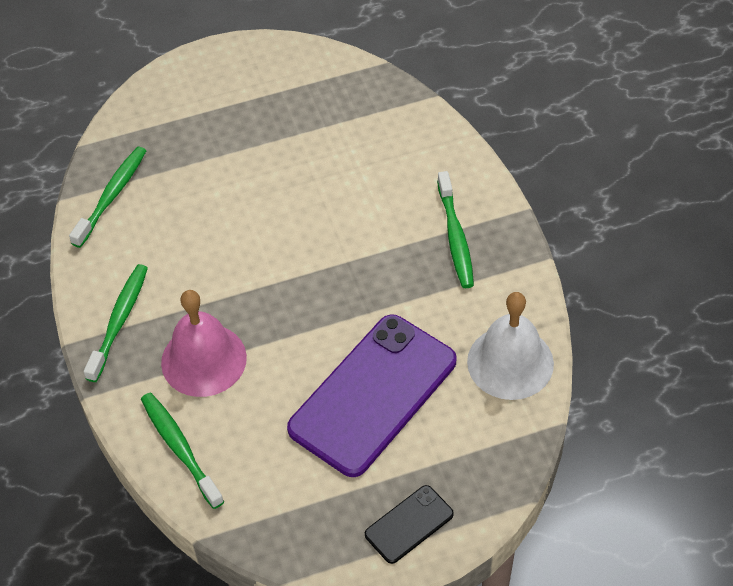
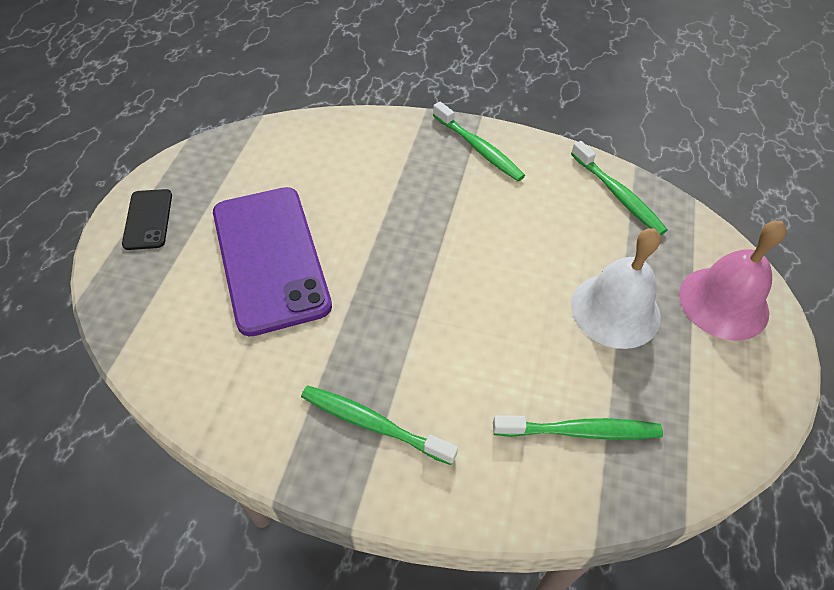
camera: 120 degrees right, 0 degrees up
(180, 448) = (338, 134): green toothbrush -> green toothbrush (580, 431)
(203, 360) = (401, 177): pink bell -> pink bell (723, 302)
(510, 362) = (199, 374): white bell -> white bell (615, 310)

